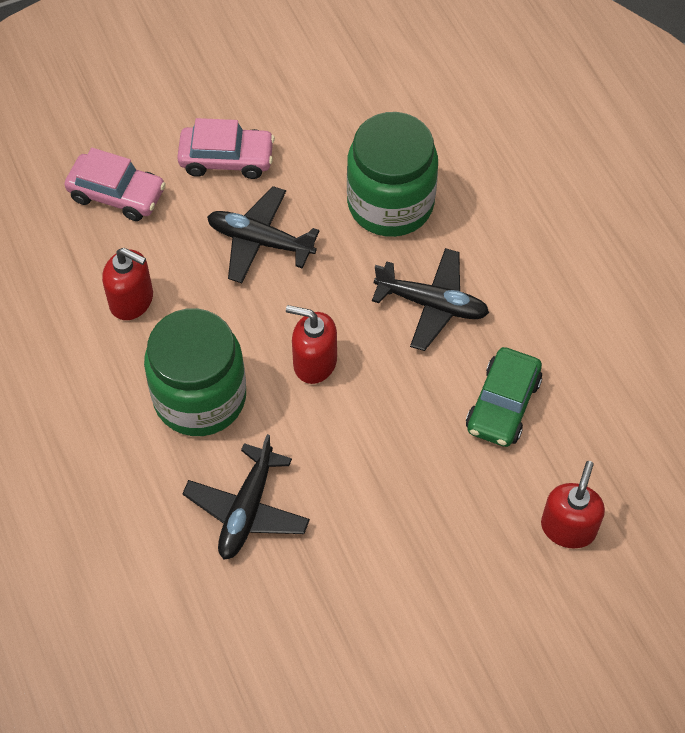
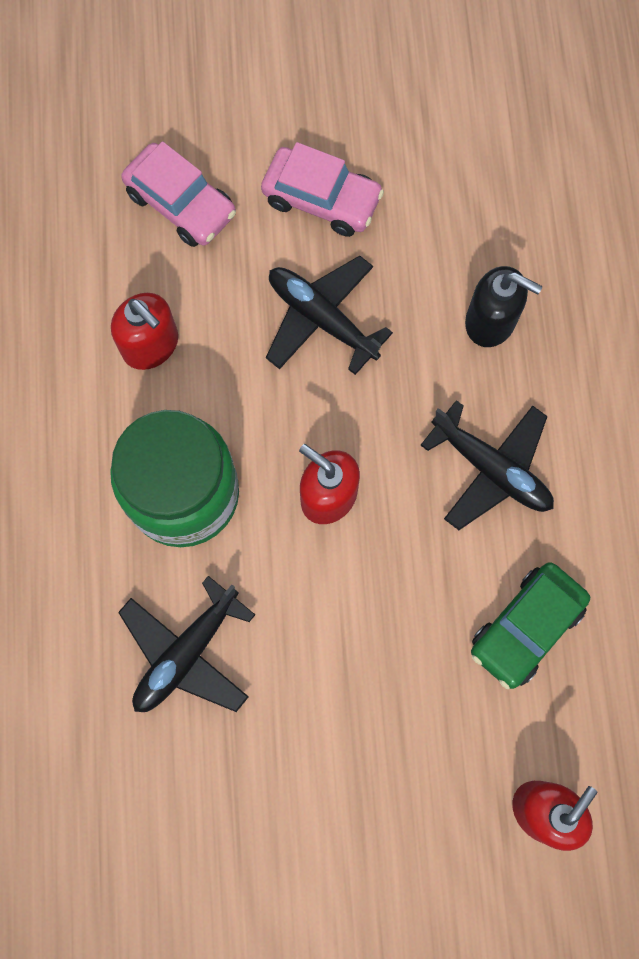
camera: 20 degrees right, 15 degrees up
(390, 204) = (491, 321): green jar -> black soap dispenser

